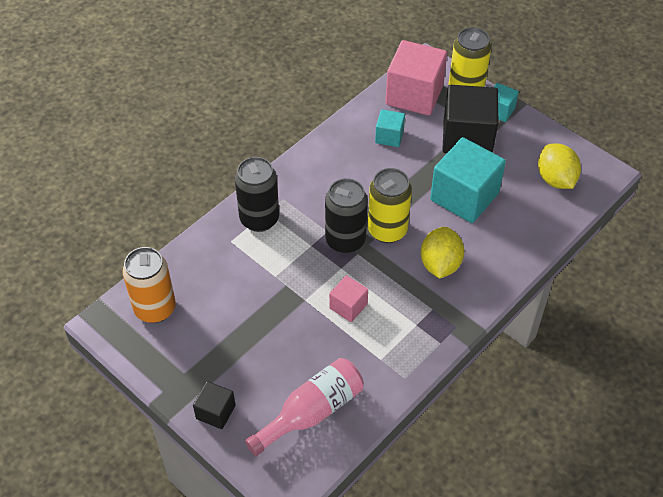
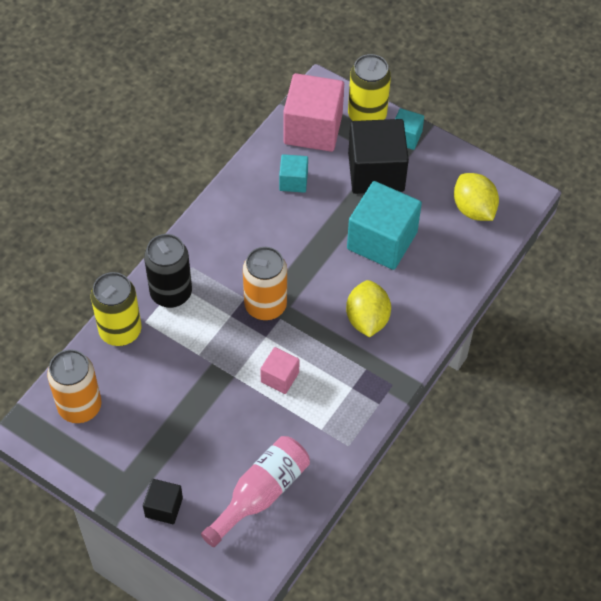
camera: 10 degrees left, 5 degrees up
(345, 241) = (265, 306): black can -> orange can
(387, 230) = (307, 289): yellow can -> yellow can (120, 331)

